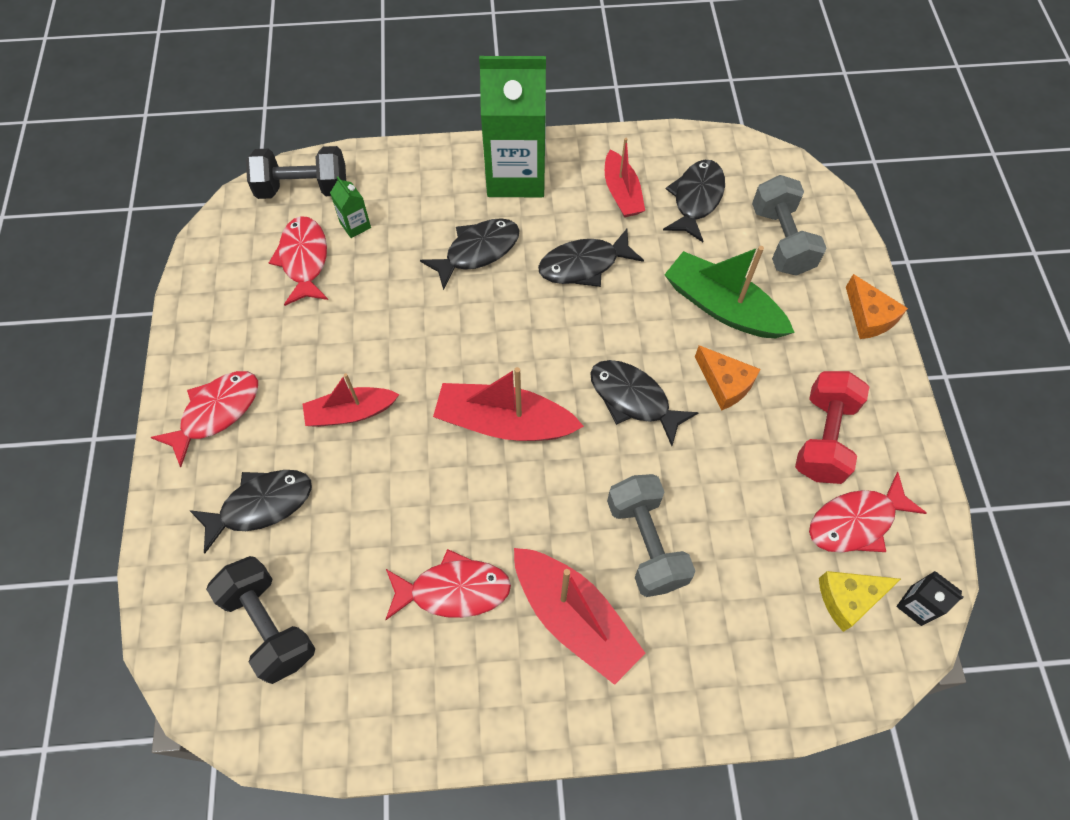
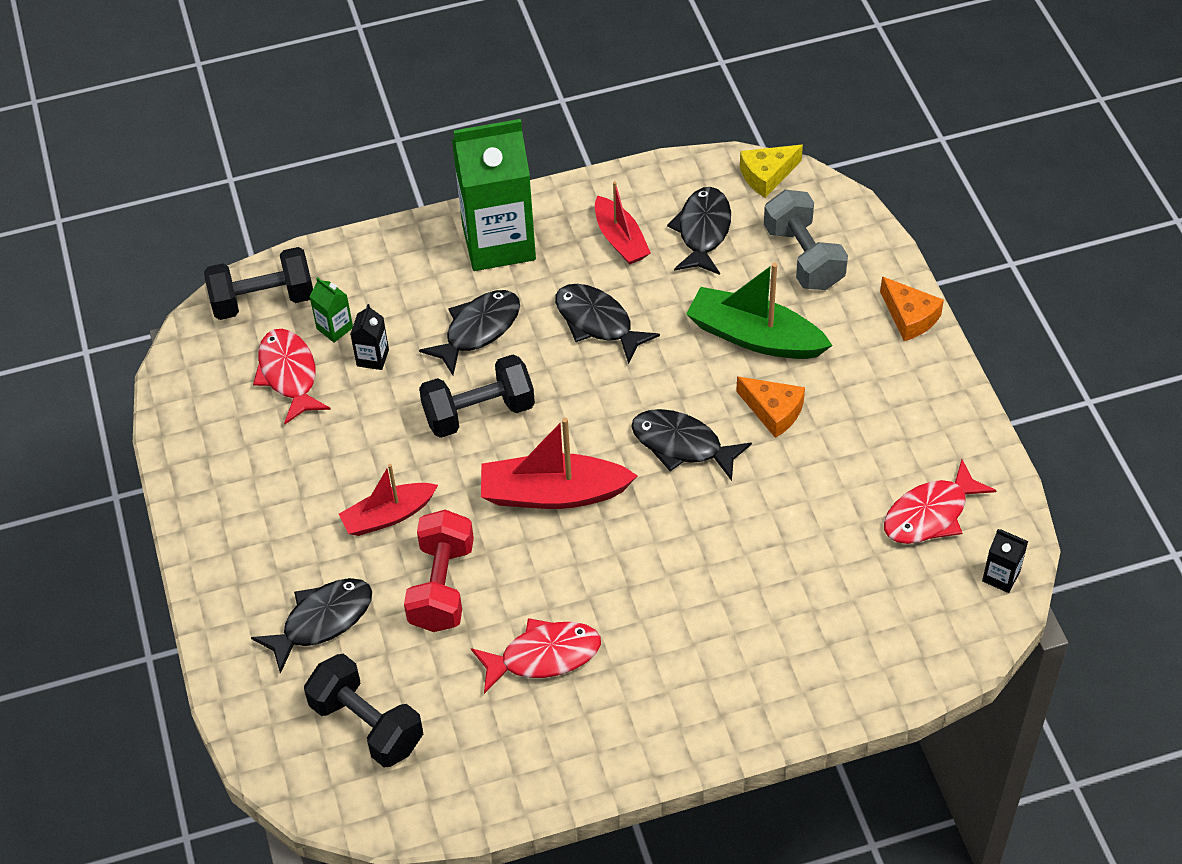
camera: 10 degrees left, 10 degrees down
(216, 412) = (244, 544): red fish -> none
(380, 259) = (372, 358): none -> black carton
(458, 329) = (479, 413): none -> black dumbbell
(574, 618) = (670, 656): red boat -> none
(584, 265) = (597, 322): black fish -> black fish turned 75 degrees clockwise
(646, 543) = (726, 575): grey dumbbell -> none
(823, 438) = (884, 443): red dumbbell -> red dumbbell (442, 586)
(848, 598) = (935, 584): yellow cheese -> yellow cheese (767, 176)

